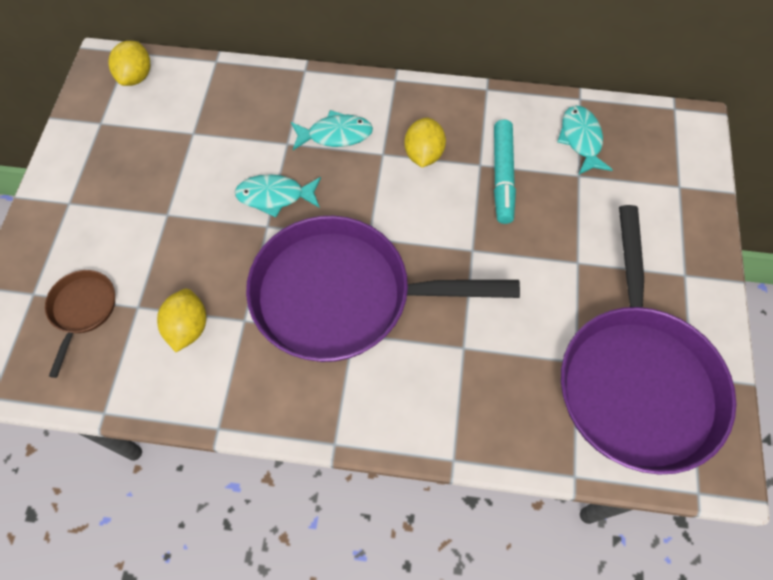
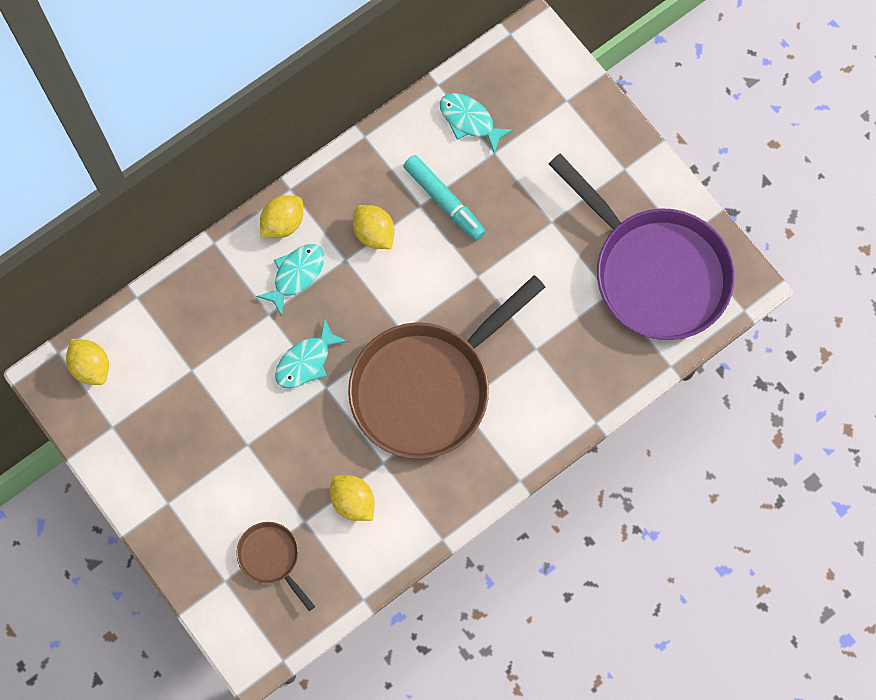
camera: 45 degrees left, 10 degrees up
(342, 296) = (427, 387): purple pan -> brown pan
(365, 96) = (283, 223): none -> yellow lemon

